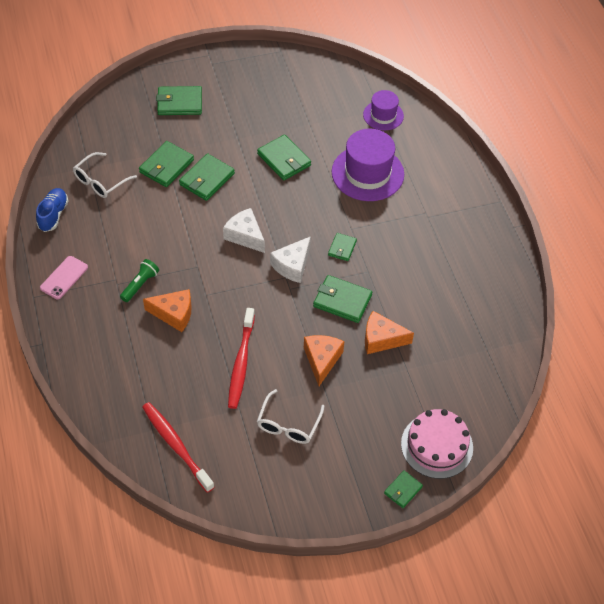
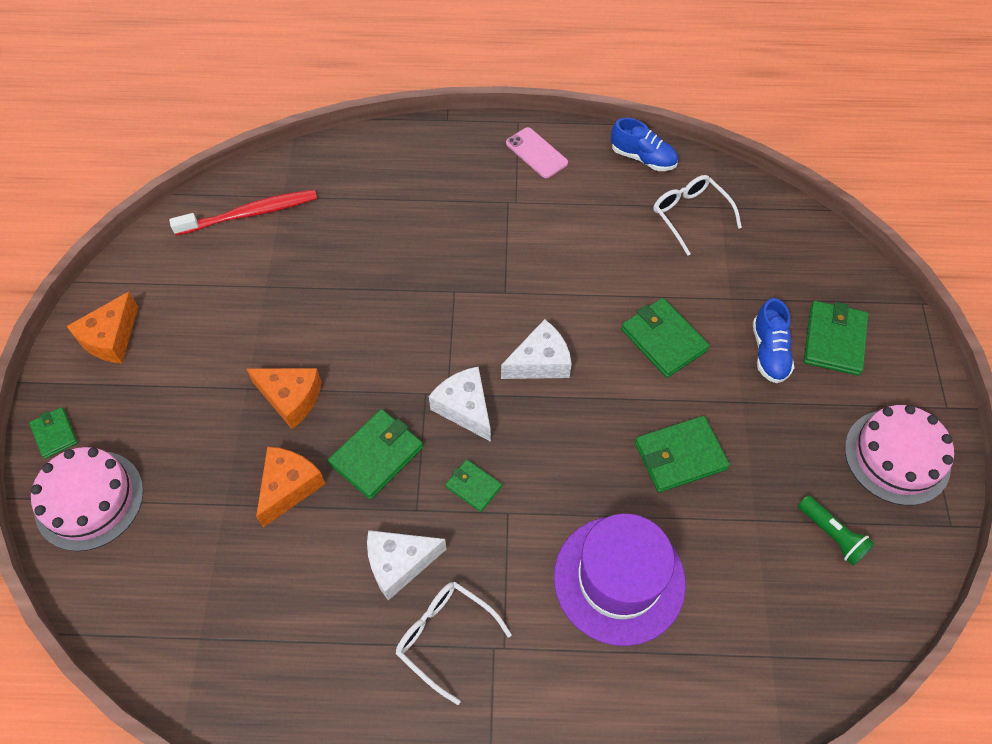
camera: 110 degrees right, 5 degrees up
(140, 284) = (497, 225): green flashlight -> green flashlight (832, 535)
(166, 166) = (701, 296): green wallet -> none
(174, 314) = (437, 250): orange cheese -> orange cheese (111, 338)
(198, 130) = (769, 352): none -> blue shoe
(241, 363) = (330, 304): red toothbrush -> none
(248, 72) = (897, 457): none -> pink cake
(288, 424) = (216, 332): white glasses -> white glasses (445, 637)
(383, 115) = (756, 657): purple hat -> none
(403, 270) = (399, 564): none -> white cheese

